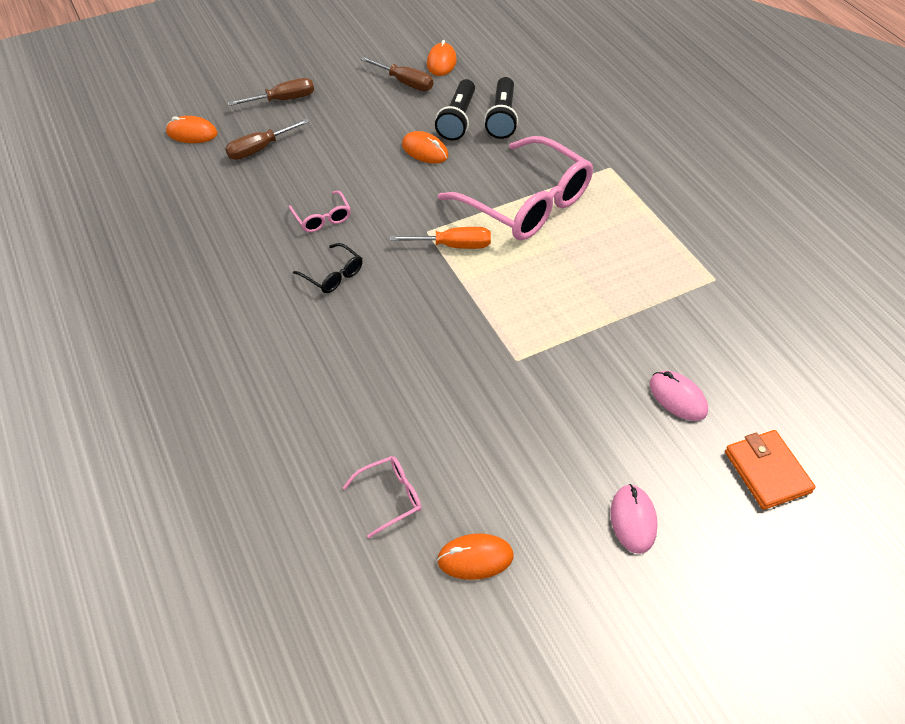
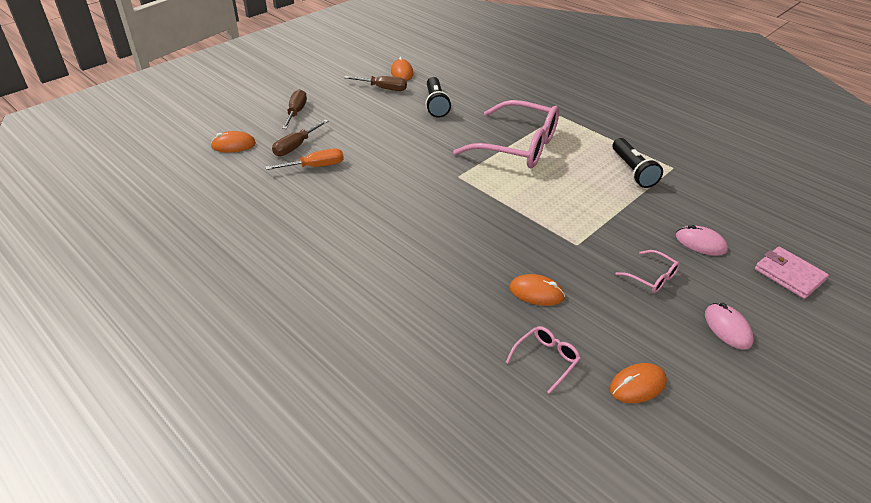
camera: 20 degrees left, 10 degrees down
(283, 100) = (296, 112): brown screwdriver -> brown screwdriver turned 45 degrees counterclockwise
(322, 218) = (373, 182): pink glasses -> pink glasses (651, 277)
(332, 275) = (404, 218): black glasses -> none
(425, 150) = (424, 127): orange mouse -> orange mouse (536, 292)
(453, 246) = (483, 181): orange screwdriver -> orange screwdriver (315, 166)
(502, 118) = (466, 99): black flashlight -> black flashlight (632, 171)
(767, 472) = (789, 275): orange wallet -> pink wallet

